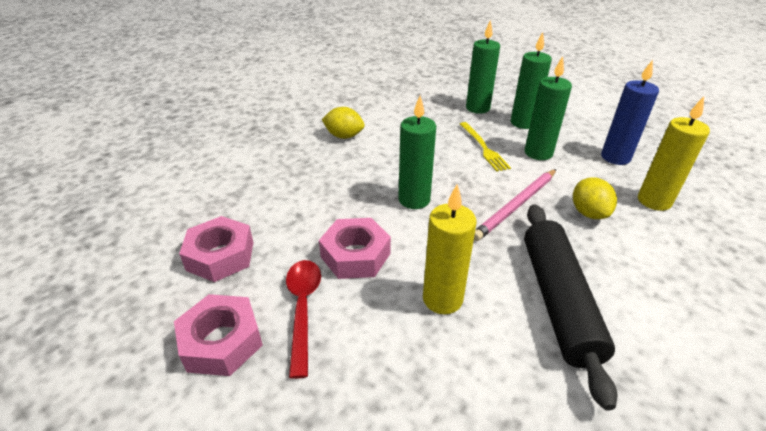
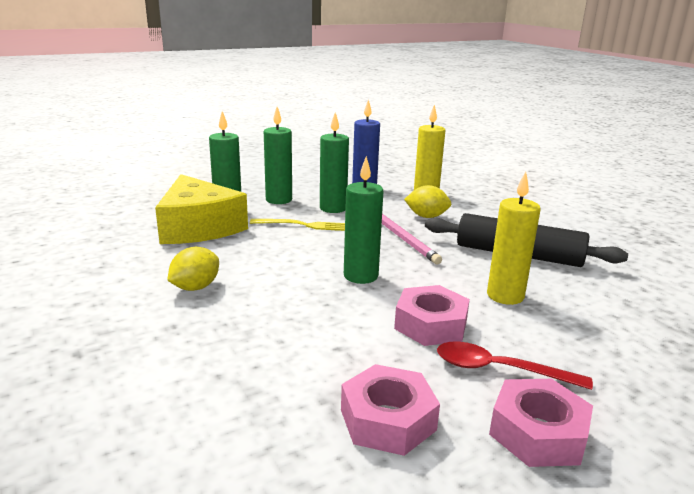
camera: 70 degrees left, 15 degrees down
(432, 108) = (198, 227): none -> yellow cheese

